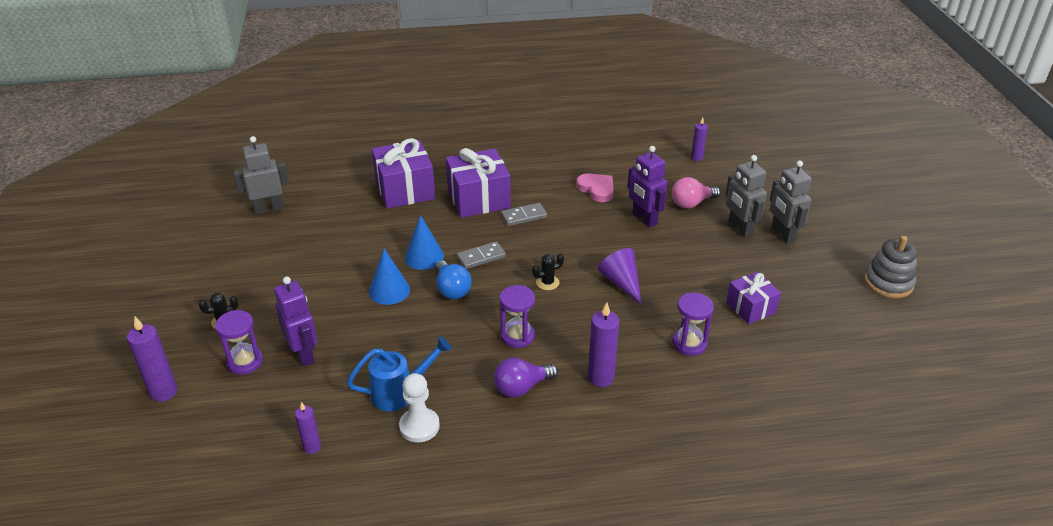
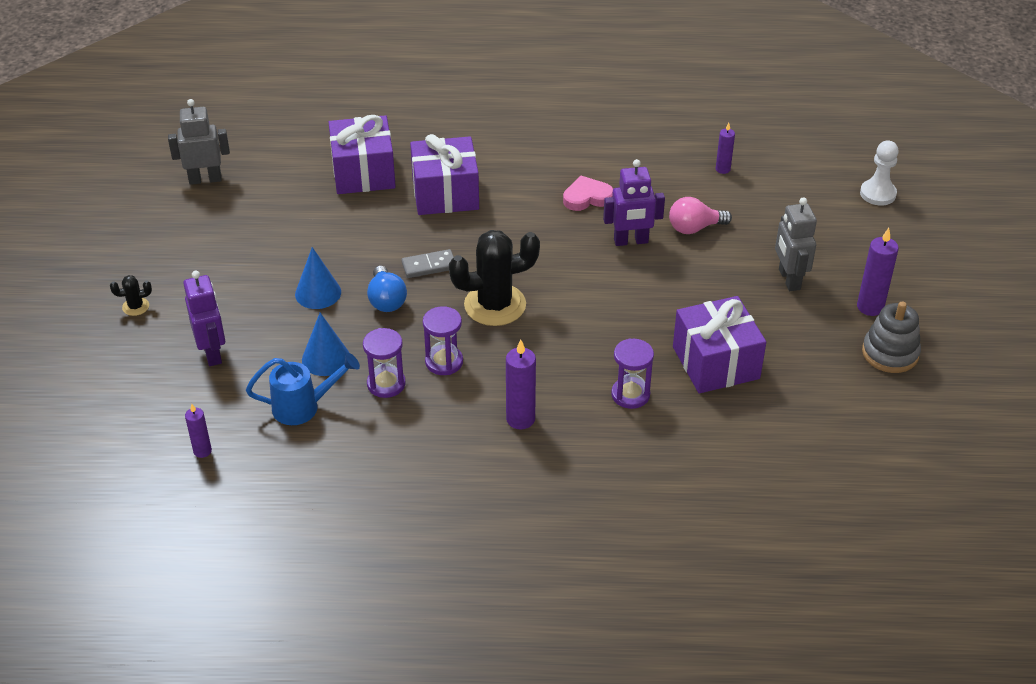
camera: 10 degrees right, 5 degrees up
(163, 392) = (64, 374): purple candle -> purple candle (870, 307)
(245, 362) = (150, 353): purple hourglass -> purple hourglass (386, 384)
(419, 426) = (315, 445): white pawn -> white pawn (878, 194)
(424, 257) = (365, 258): blue cone -> blue cone (326, 358)
(521, 387) = (432, 418): purple light bulb -> none
(524, 216) = (491, 221): grey domino -> none
(547, 282) = (495, 305): black cactus -> black cactus, size x2.32
(596, 189) = (587, 197): pink heart -> pink heart turned 75 degrees counterclockwise
(621, 282) = (578, 315): purple cone -> none
(644, 219) = (631, 241): purple robot -> purple robot turned 75 degrees counterclockwise
(739, 228) = (740, 266): grey robot -> none
(751, 308) = (716, 363): purple gift -> purple gift, size x1.65

